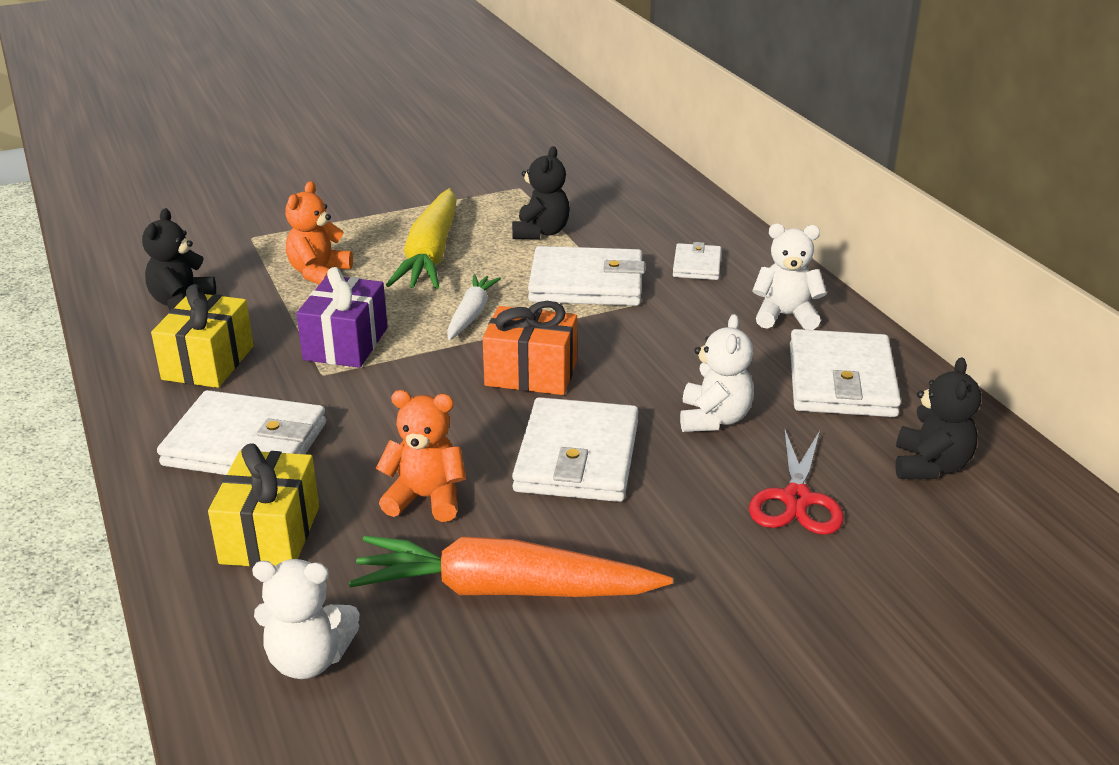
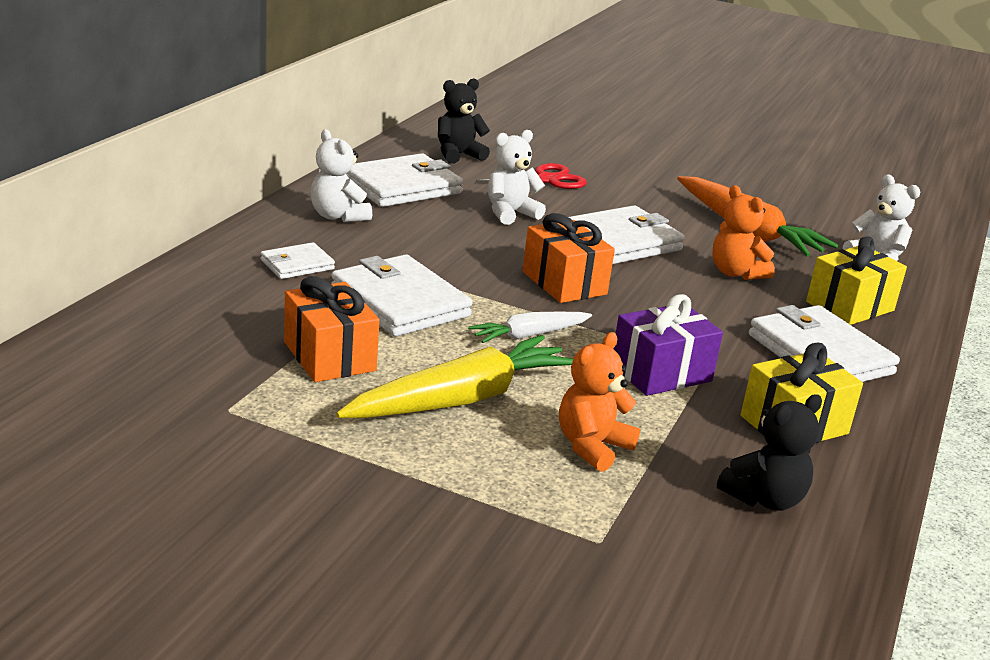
camera: 135 degrees left, 5 degrees down
(319, 273) = (592, 447): orange teddy bear -> orange teddy bear turned 150 degrees clockwise
(541, 232) = (329, 356): black teddy bear -> orange gift

